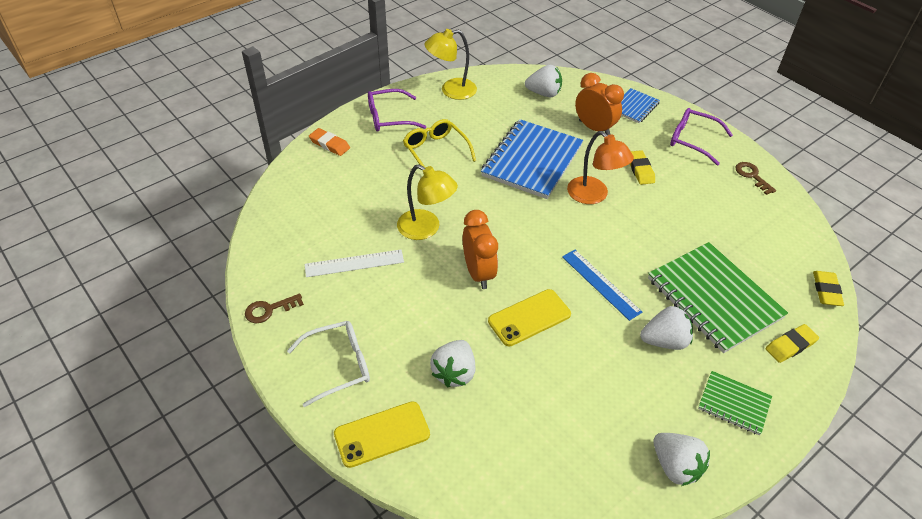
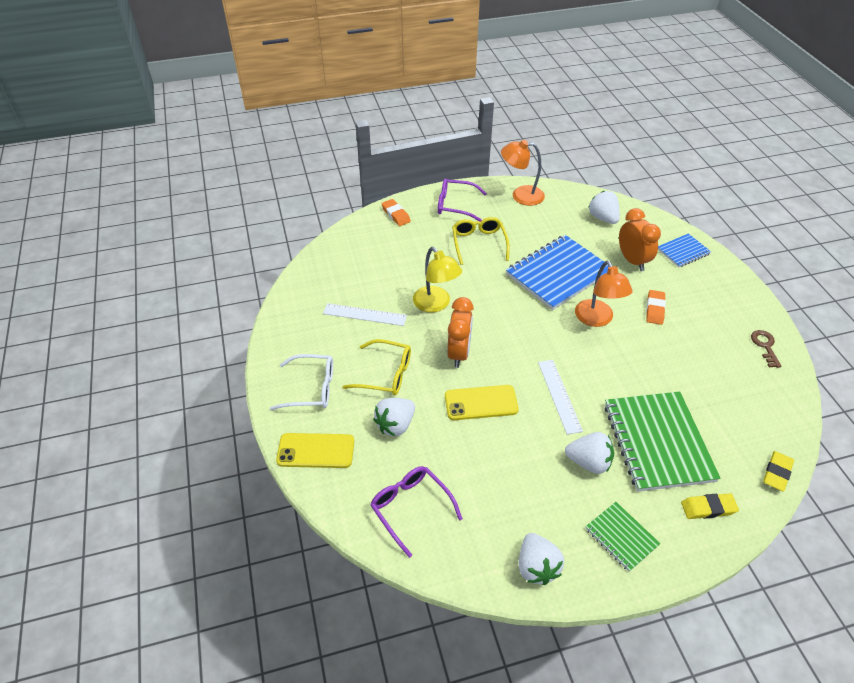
camera: 25 degrees right, 0 degrees up
(269, 310) = (284, 330): brown key -> none
(413, 321) = (385, 374): none -> yellow glasses
(451, 90) = (521, 195): yellow lamp -> orange lamp
(544, 93) = (603, 218): white strawberry -> white strawberry turned 150 degrees counterclockwise
(600, 284) = (559, 395): blue ruler -> white ruler
(640, 170) = (654, 309): yellow eraser -> orange eraser
(693, 140) = (723, 297): purple glasses -> purple glasses (411, 508)

